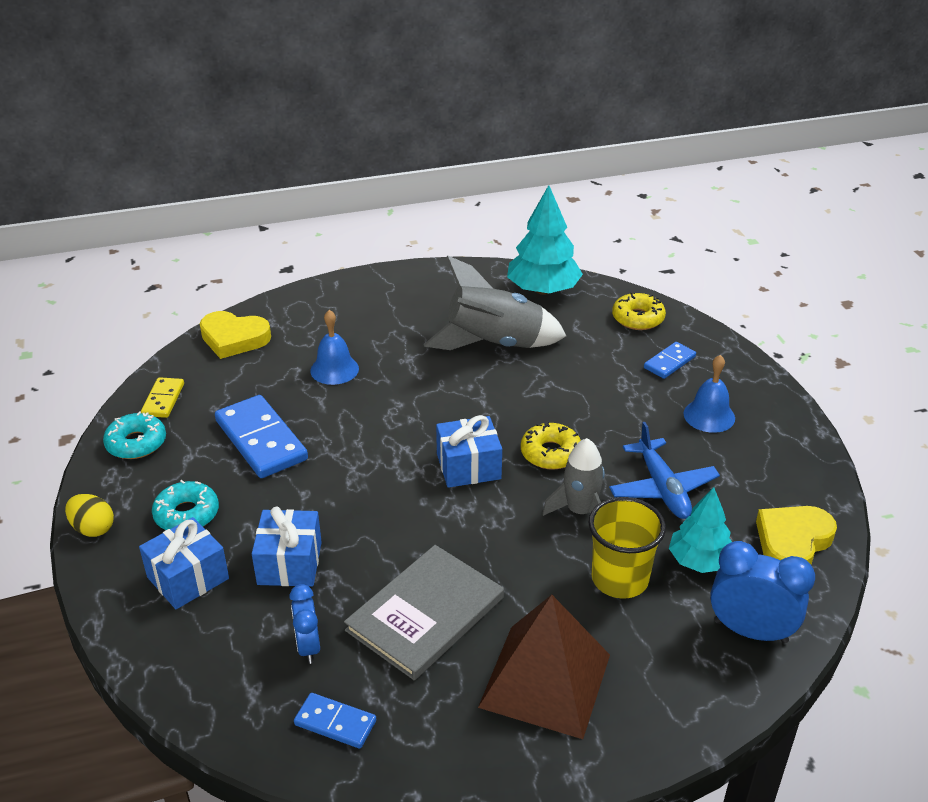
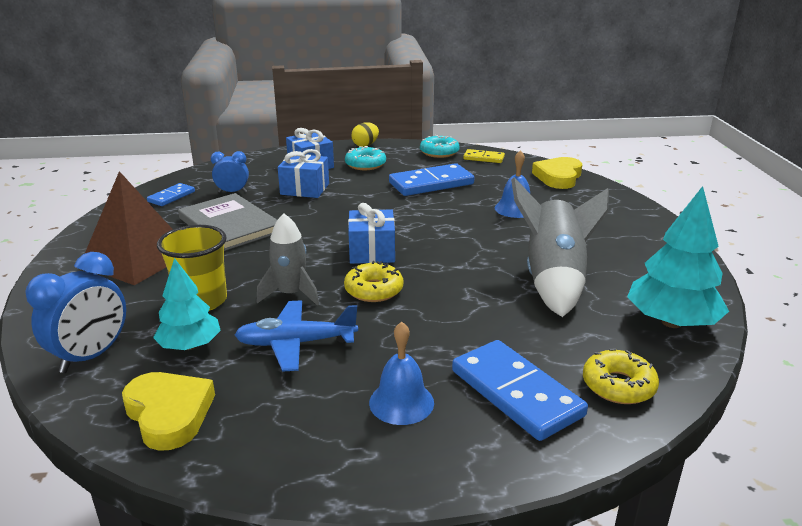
camera: 100 degrees right, 10 degrees down
(669, 362) = (516, 393): blue domino -> blue domino, size x1.85

